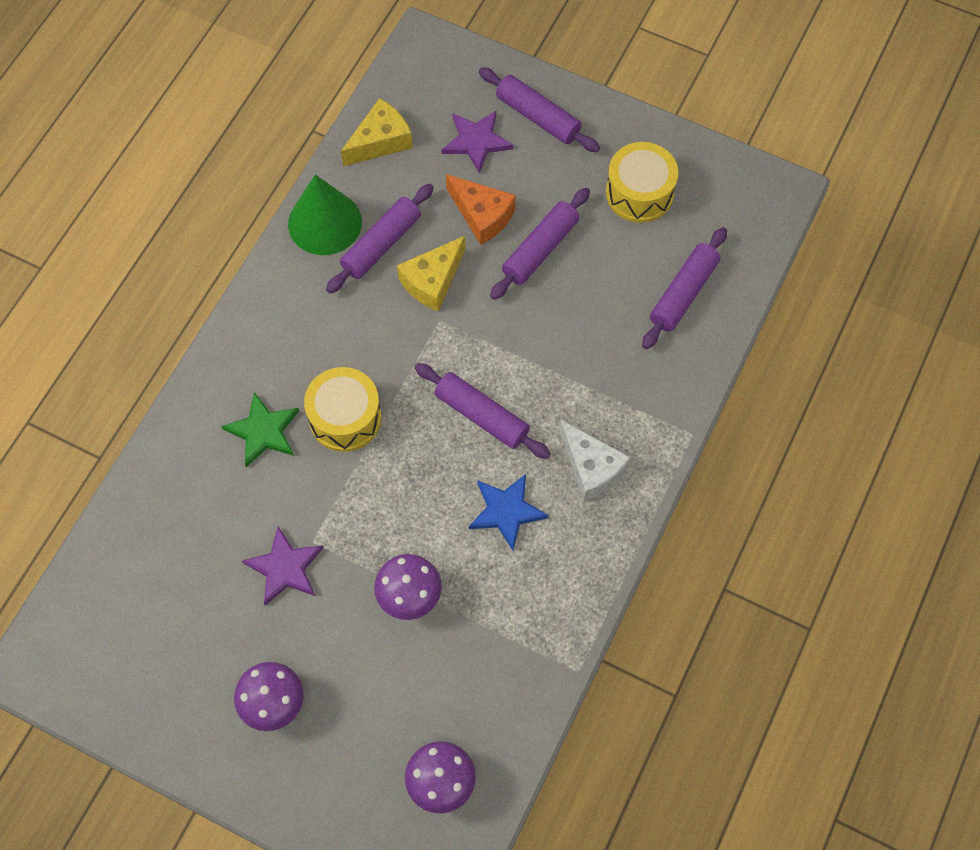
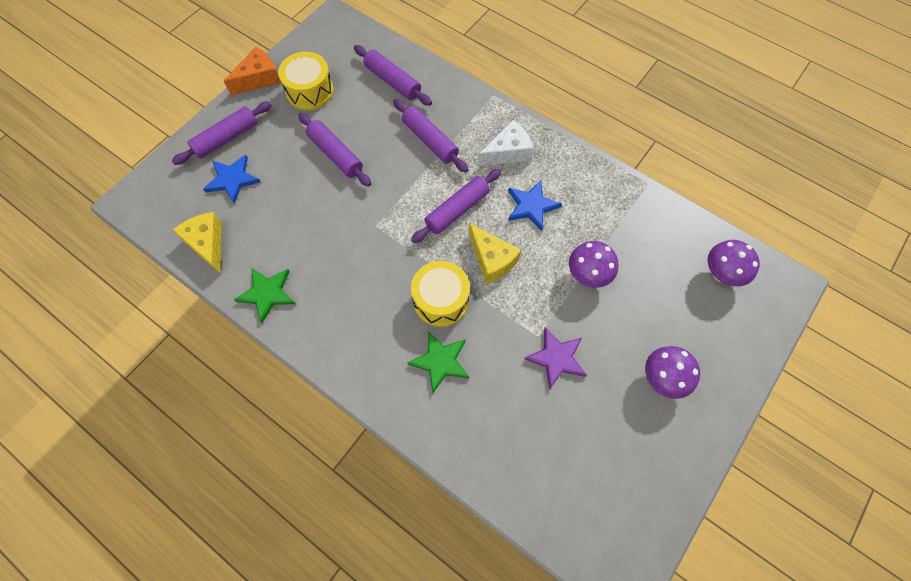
camera: 80 degrees left, 0 degrees up
(325, 222) = (267, 293): green cone -> green star
(381, 244) = (299, 255): purple rolling pin -> purple rolling pin (430, 140)
(432, 281) = (341, 225): yellow cheese -> yellow cheese (492, 259)
(476, 141) = (232, 179): purple star -> blue star
(482, 215) = (296, 185): orange cheese -> orange cheese (259, 78)

